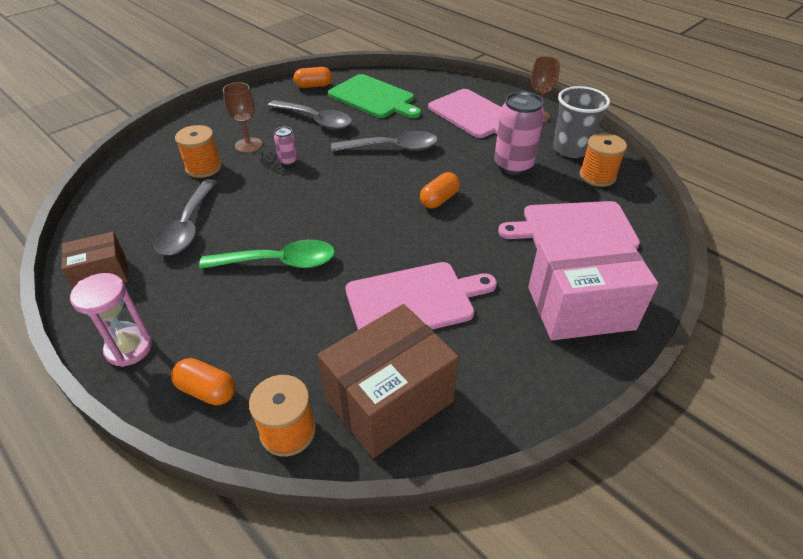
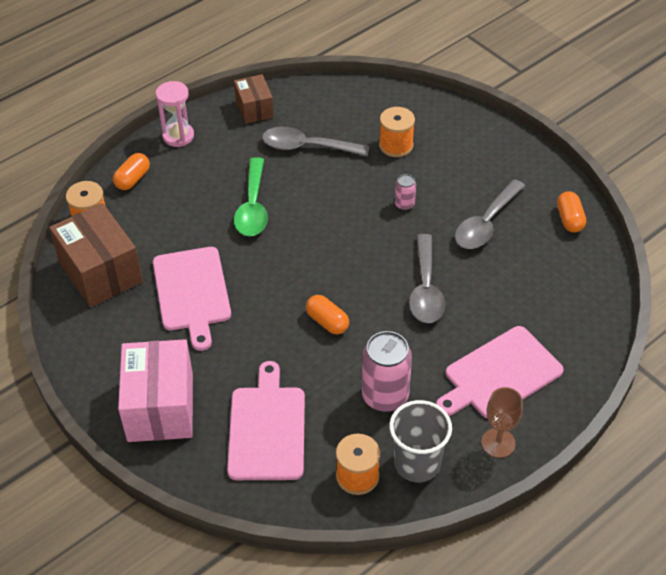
camera: 95 degrees right, 5 degrees up
(248, 145) = (435, 173): brown goblet -> none
(374, 98) = (542, 276): green cutting board -> none

